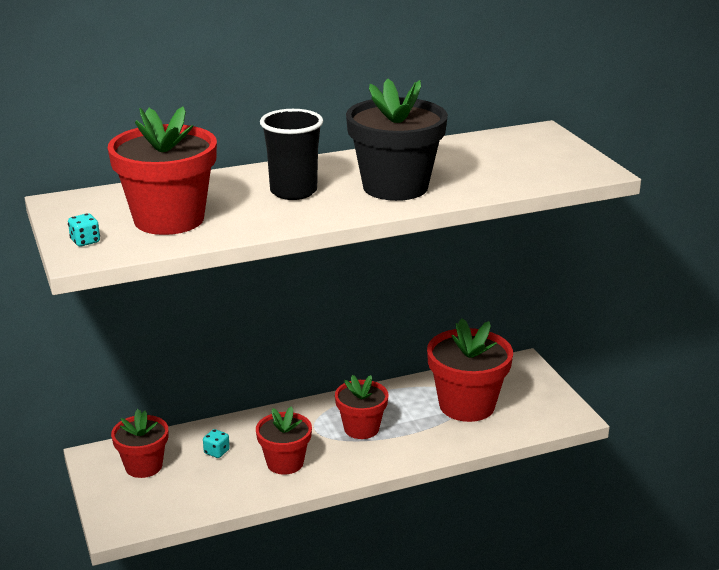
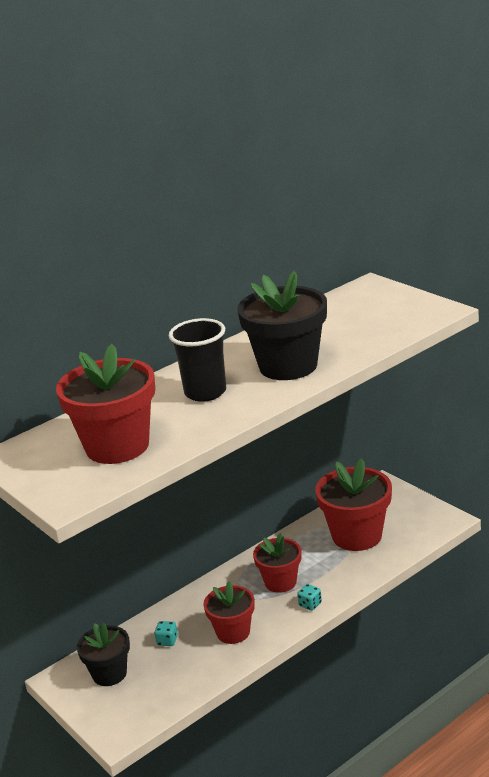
camera: 15 degrees left, 0 degrees up
(85, 241) = (59, 486): turquoise dice -> turquoise dice (310, 604)
(143, 466) = (109, 673): red flower pot -> black flower pot

